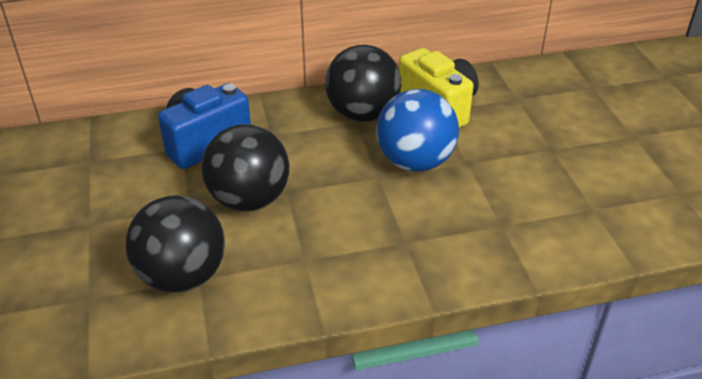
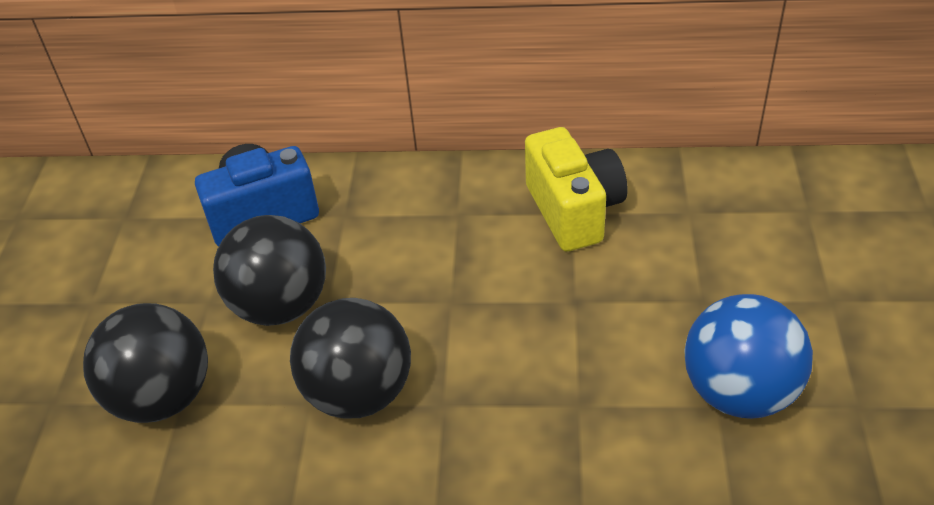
camera: 20 degrees right, 5 degrees up
(362, 114) = (471, 204): black ball -> black ball (359, 392)
(415, 162) = (507, 288): blue ball -> blue ball (739, 391)

